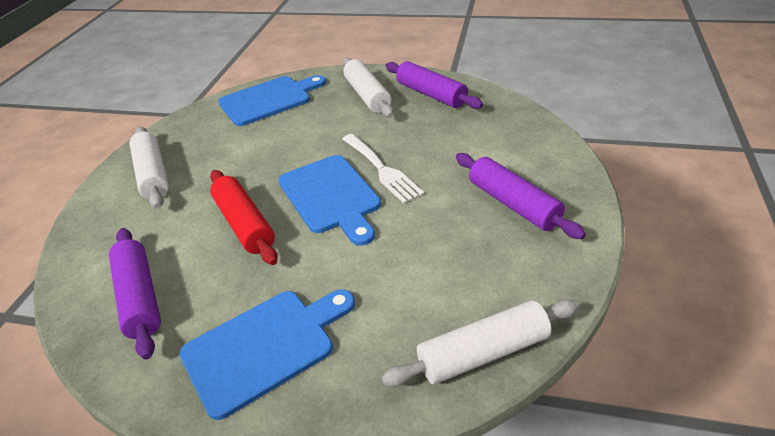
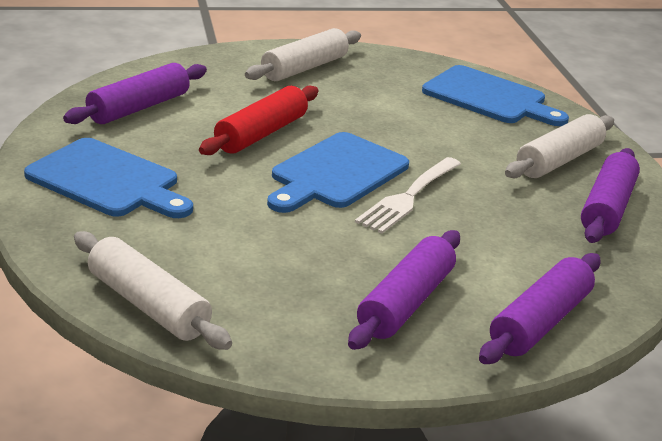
camera: 60 degrees right, 10 degrees down
(546, 154) = (539, 322): none -> purple rolling pin

